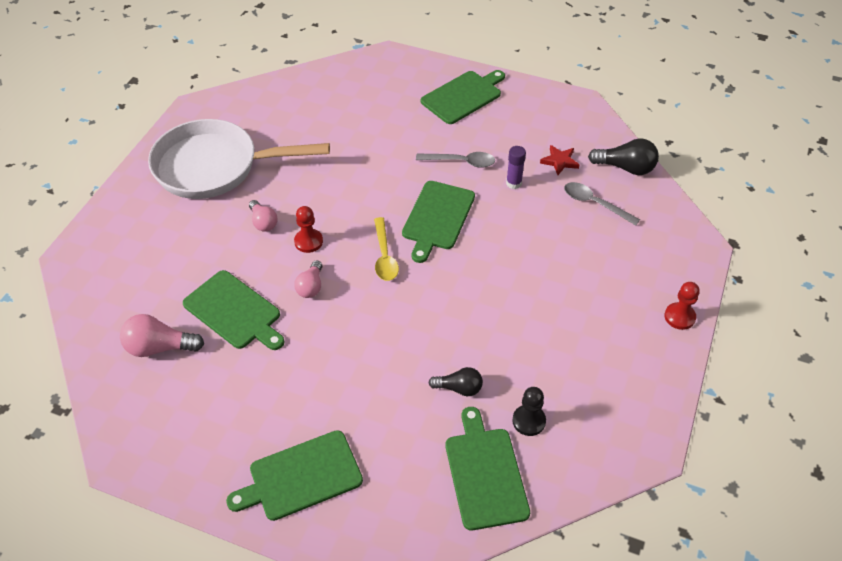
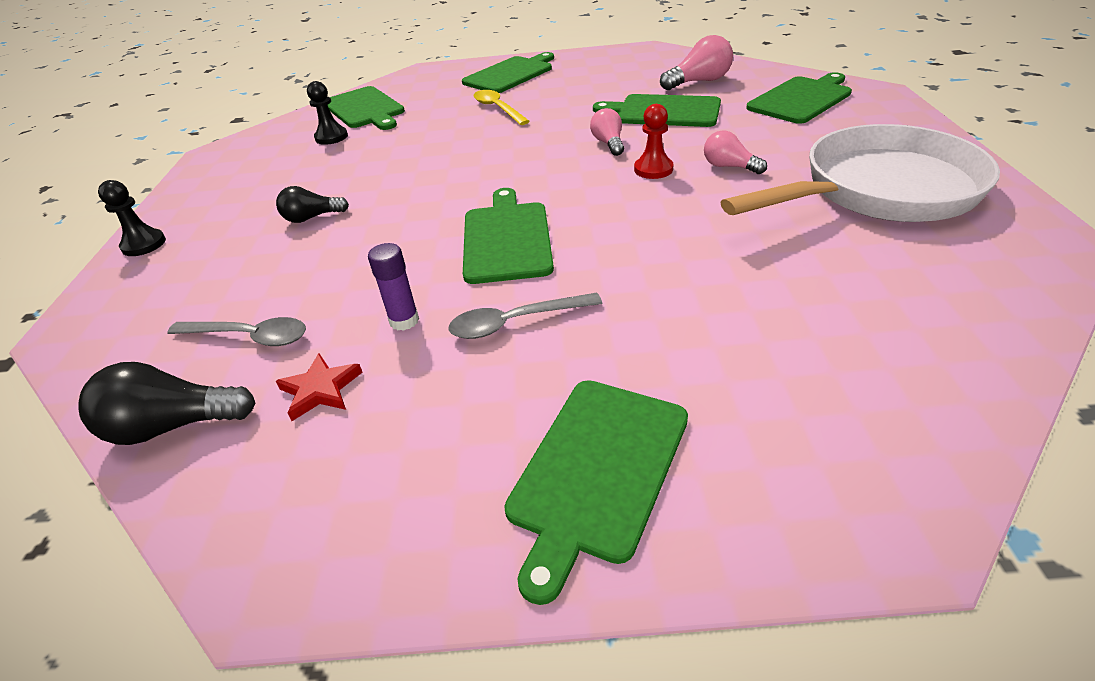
camera: 160 degrees right, 10 degrees down
(127, 275) = (801, 99): none -> green cutting board
(384, 256) = (549, 185): yellow spoon -> yellow spoon (498, 109)
(459, 388) = (405, 134): black light bulb -> black light bulb (312, 218)
(679, 317) = (144, 244): red pawn -> black pawn

